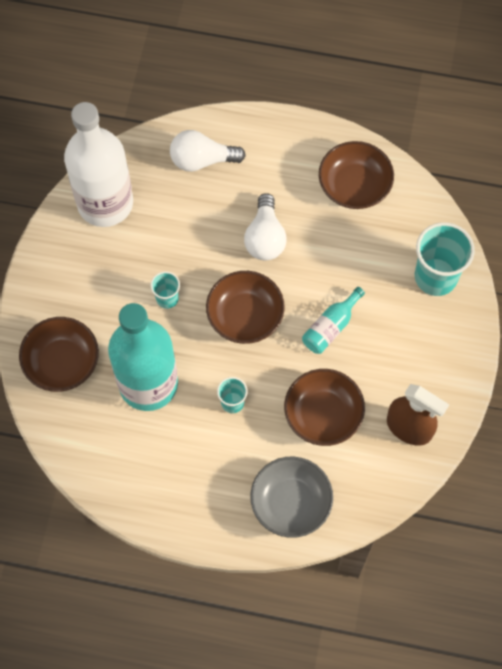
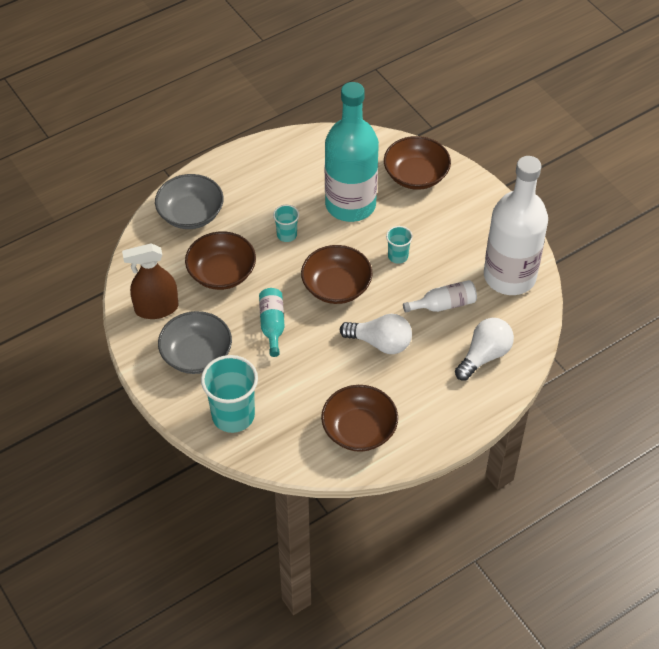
camera: 135 degrees right, 15 degrees down
(182, 225) = (444, 304): none -> white bottle
(265, 237) = (380, 343): white light bulb -> white light bulb turned 150 degrees clockwise
(415, 354) = (196, 354): none -> grey bowl

